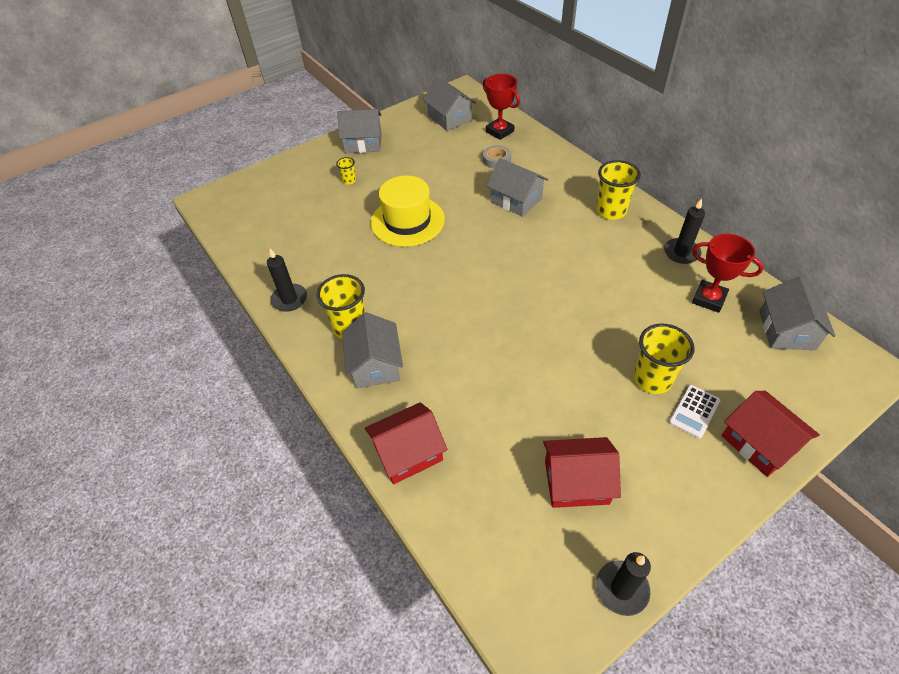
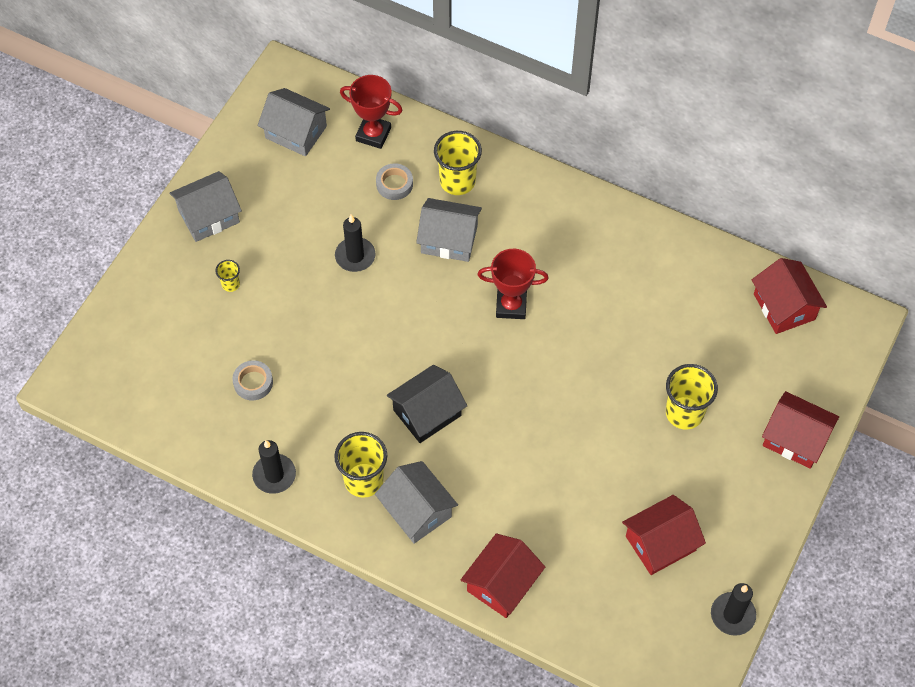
camera: 30 degrees left, 10 degrees up
(320, 238) = (253, 382): none -> grey tape
(407, 221) = (341, 318): yellow hat -> none
(429, 300) = (427, 412): none -> black house
(611, 211) = (561, 216): yellow cup -> yellow cup (457, 181)
(681, 253) = (656, 247): black candle -> black candle (355, 256)
(694, 411) = (732, 431): white calculator -> none
(709, 299) = (703, 298): red trophy -> red trophy (511, 306)
(786, 330) = (784, 306): grey house -> red house

